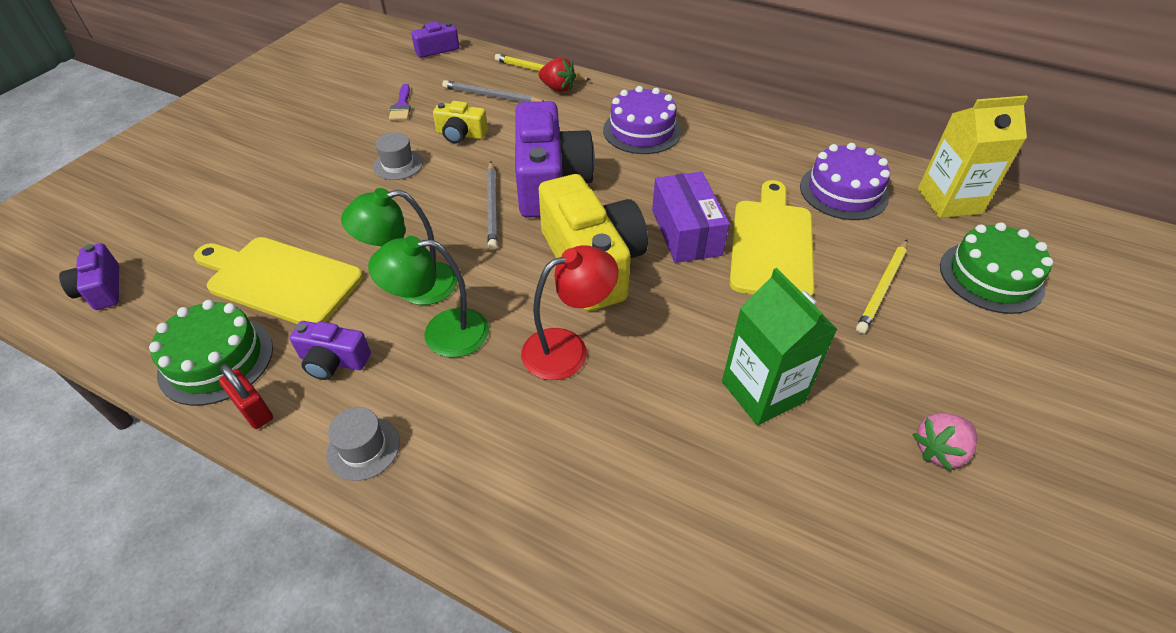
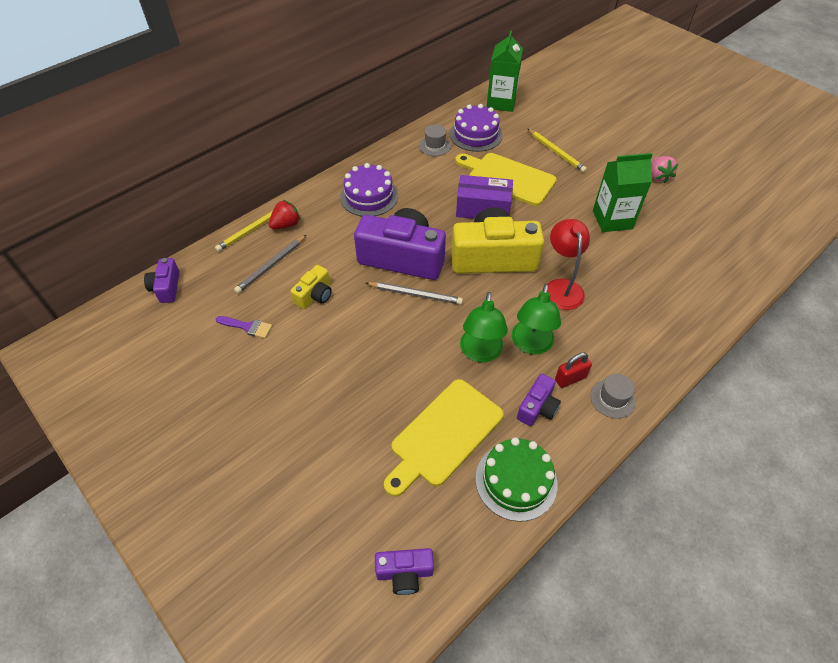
camera: 70 degrees left, 5 degrees up
(254, 410) = (569, 457): red padlock -> red padlock (570, 378)
(398, 165) = (334, 342): grey hat -> grey hat (435, 146)
(949, 201) = (501, 102): yellow carton -> green carton
(991, 277) = (561, 115): green cake -> none

